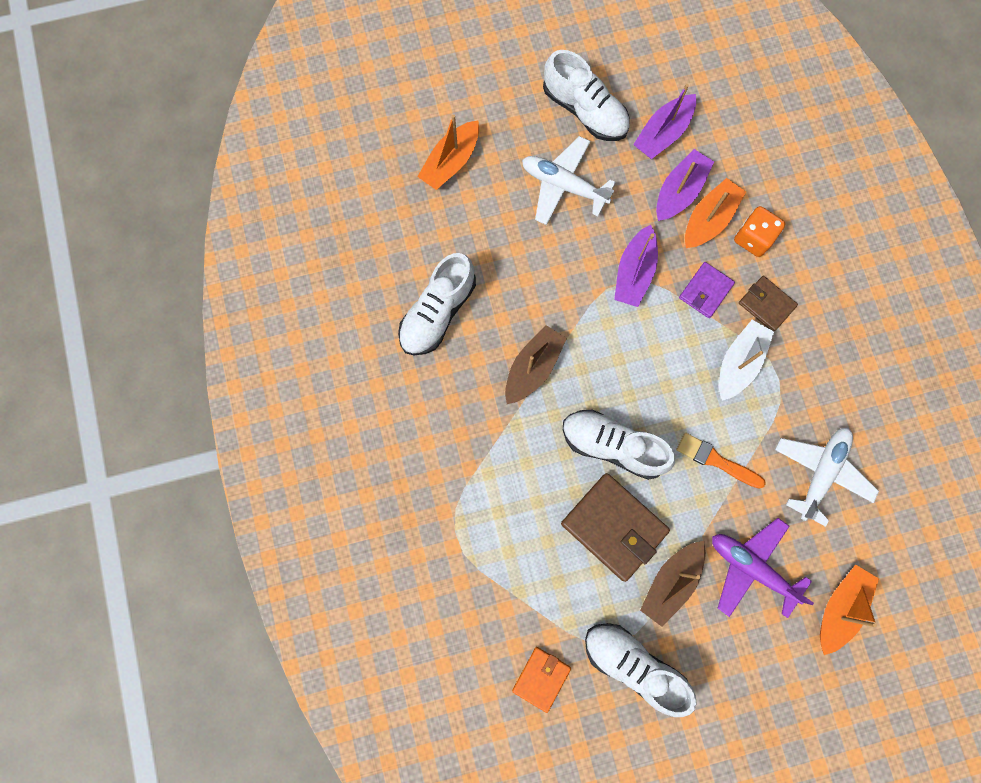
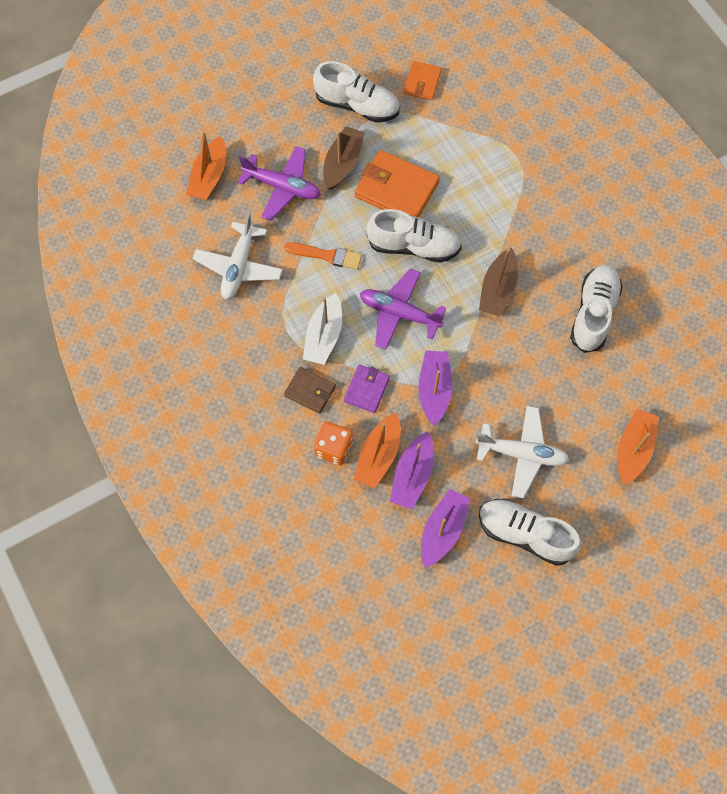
camera: 165 degrees right, 10 degrees down
(614, 527) = (396, 189): brown wallet -> orange wallet
(649, 368) = (399, 313): none -> purple plane

